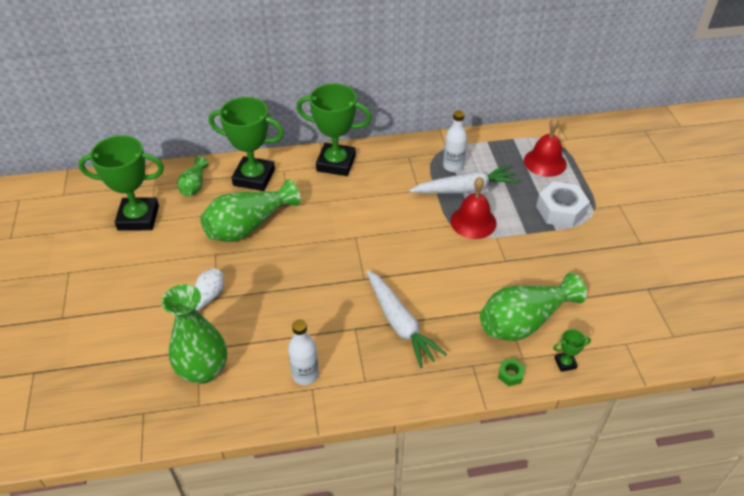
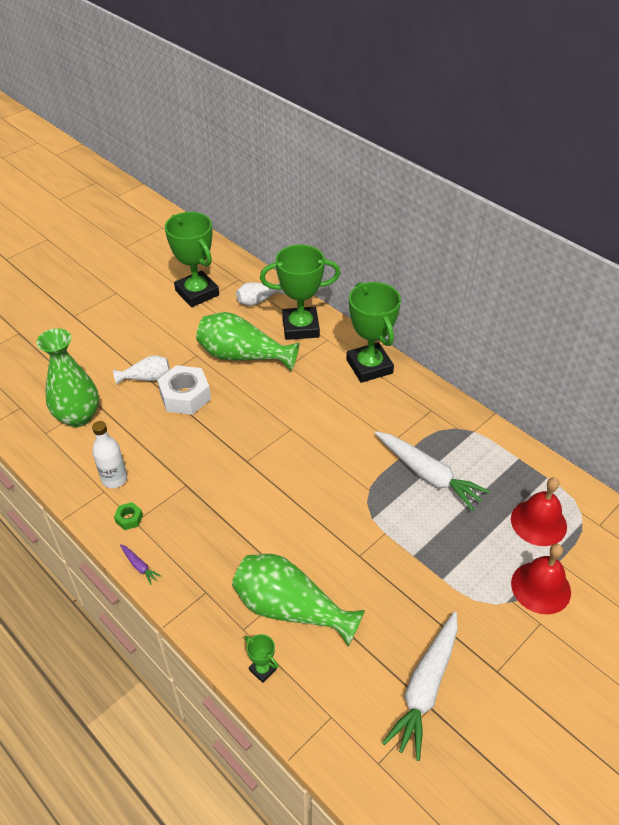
camera: 55 degrees right, 0 degrees up
(194, 185) = (258, 300): green vase -> white vase
(254, 177) = (300, 327): green trophy -> green trophy turned 75 degrees counterclockwise
(400, 323) = (214, 513): white carrot -> white carrot (425, 688)
(415, 398) = (139, 566): none -> purple carrot
(453, 166) = (451, 450): white bottle -> none
(473, 222) = (388, 504): red bell -> red bell (540, 587)
(510, 375) = (215, 628): green nut -> green nut (129, 519)
(560, 210) = (476, 570): white nut -> white nut (185, 396)

